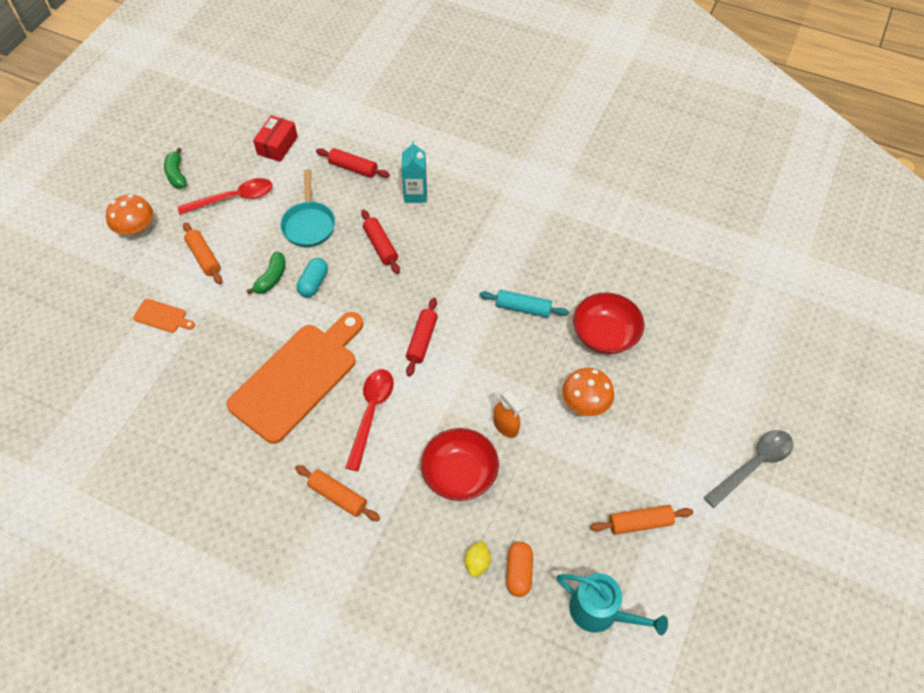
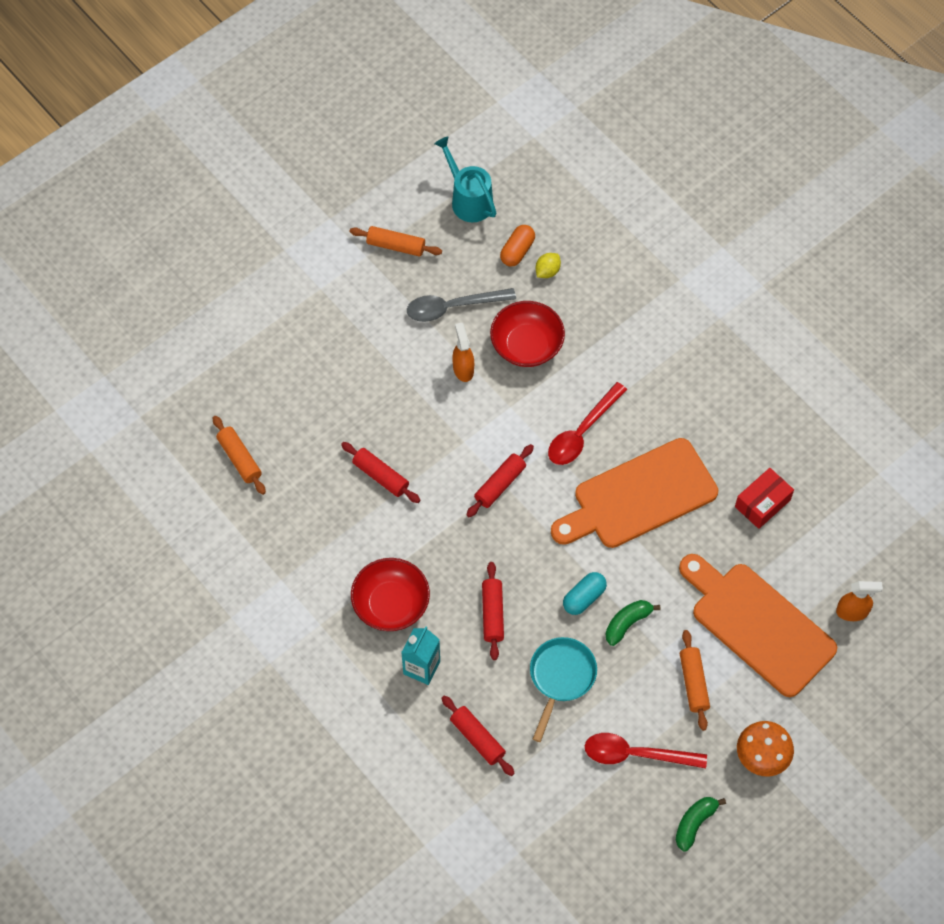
camera: 155 degrees left, 5 degrees up
(81, 356) = (852, 612): none -> orange spray bottle
(162, 316) = (758, 625): orange cutting board -> orange cutting board, size x2.48
(176, 174) = (694, 823): green banana -> green banana turned 150 degrees counterclockwise
(277, 145) = (556, 816): red box -> red box (762, 503)
(338, 496) = (642, 370): orange rolling pin -> orange rolling pin (239, 459)
(523, 308) = (380, 476): turquoise rolling pin -> red rolling pin
(585, 403) = (379, 359): orange mushroom -> none
(605, 334) = (317, 415): red bowl -> red bowl (391, 604)
(753, 465) = (268, 249): grey spoon -> grey spoon (453, 307)

